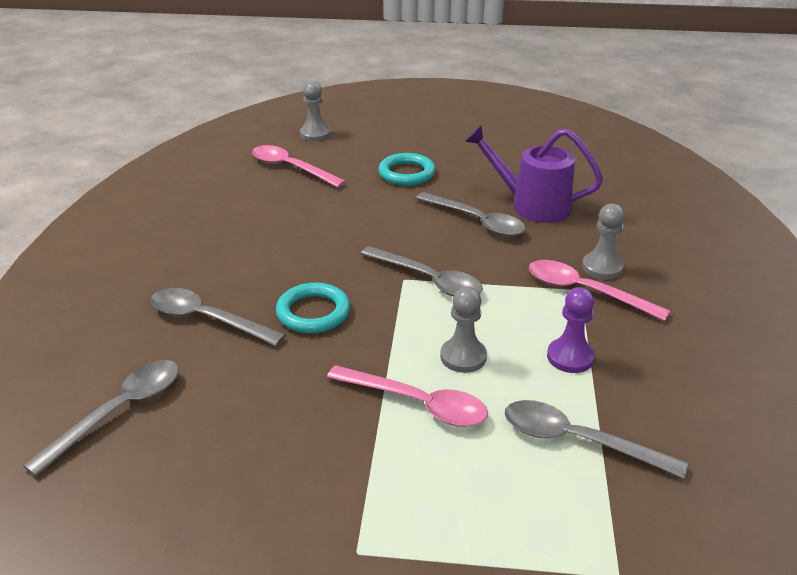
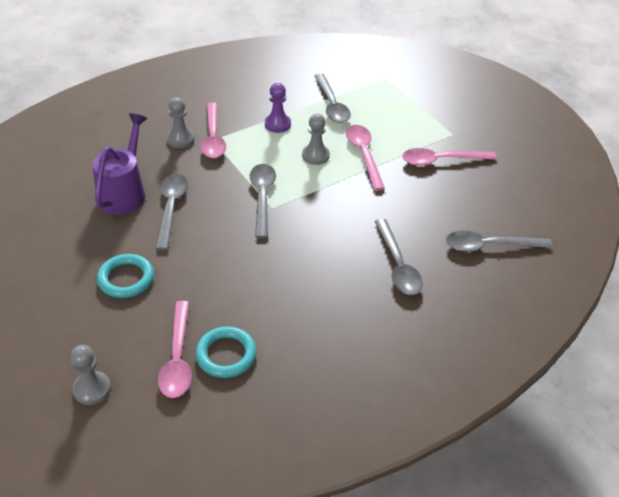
camera: 130 degrees left, 10 degrees up
(313, 312) = (342, 226): turquoise ring -> turquoise ring (226, 355)
(313, 483) = (441, 160): none -> pink spoon
(531, 205) = (124, 192): purple watering can -> purple watering can turned 150 degrees counterclockwise

